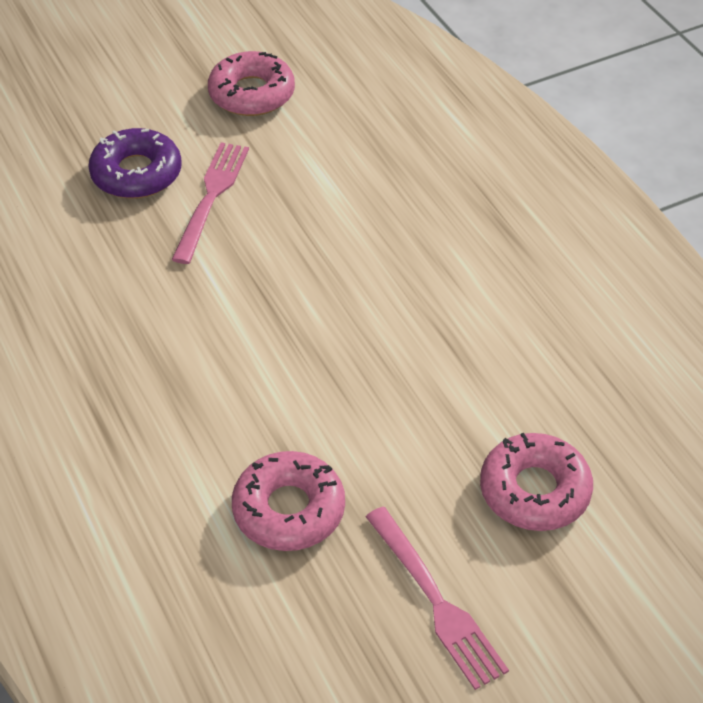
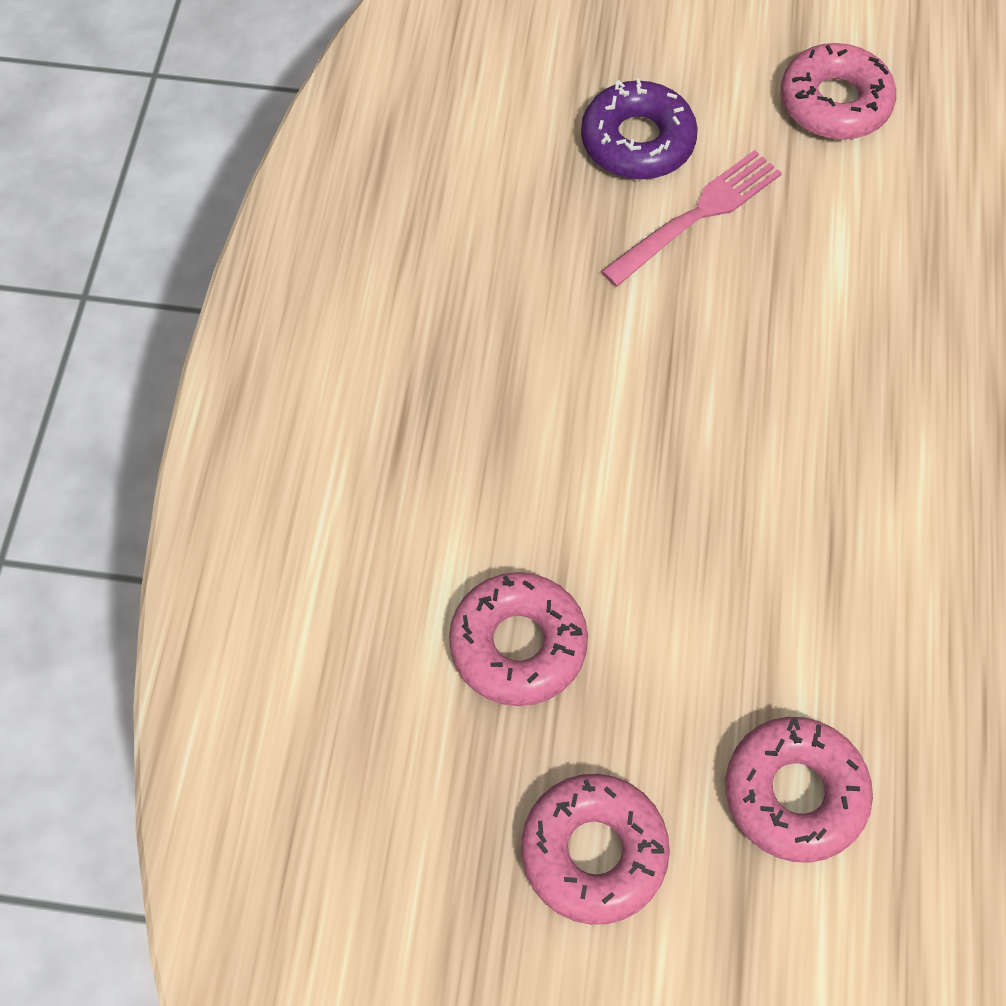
camera: 35 degrees right, 15 degrees up
(437, 602) = (593, 852): pink fork -> pink donut

